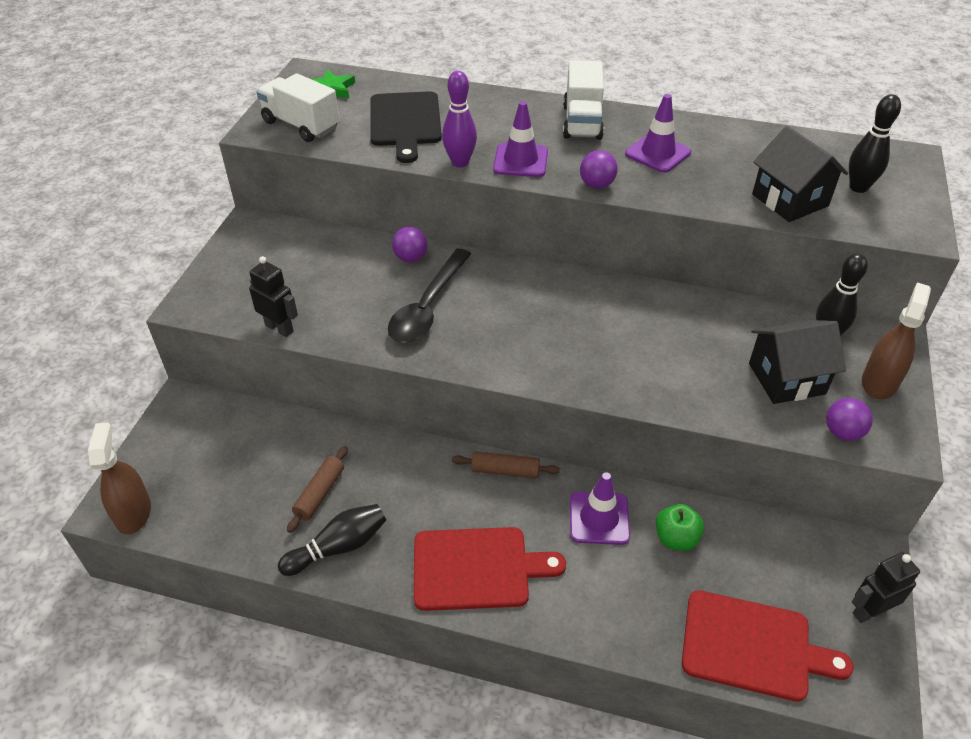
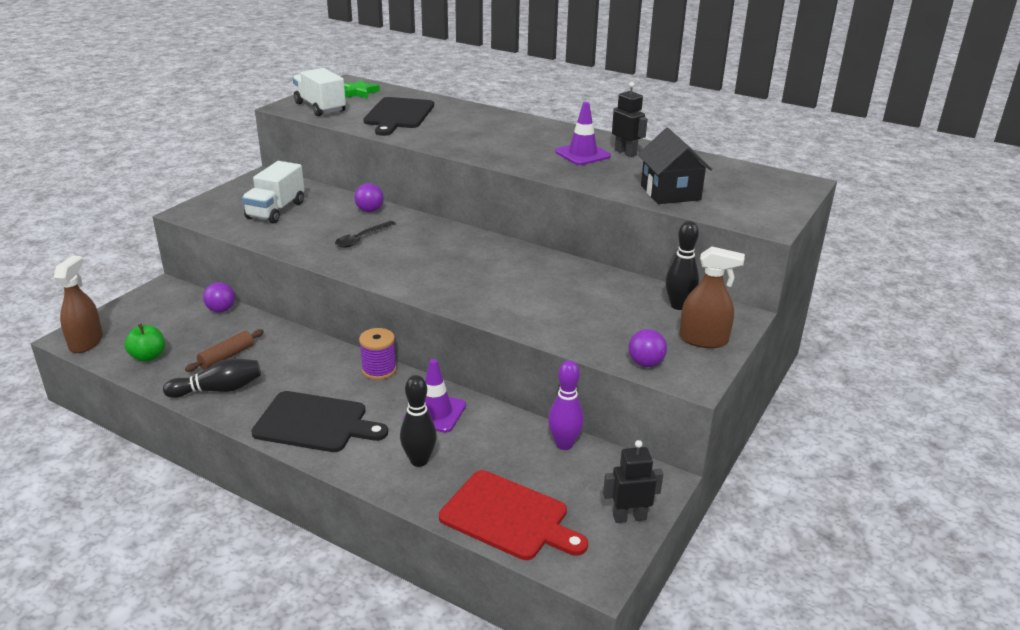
camera: 15 degrees right, 15 degrees down
(279, 328) = (242, 233): black robot -> black robot (625, 153)
(428, 306) = (361, 239): black spoon -> black spoon, size x0.60
(460, 162) = (421, 140): purple bowling pin -> purple bowling pin (564, 444)
(477, 568) = (315, 423): red cutting board -> black cutting board
(505, 470) = (379, 370): brown rolling pin -> purple spool
(520, 161) = (468, 145): purple traffic cone -> none
(582, 122) = (536, 131): white truck -> white truck (276, 210)
(596, 185) = (517, 164): purple ball -> purple ball (221, 310)
(676, 538) = (491, 437): green apple -> green apple (148, 356)
(786, 378) = (622, 324): black house -> none
(858, 187) = (737, 193): black bowling pin -> black bowling pin (419, 460)
(879, 382) = (703, 340): brown spray bottle -> brown spray bottle turned 60 degrees clockwise

